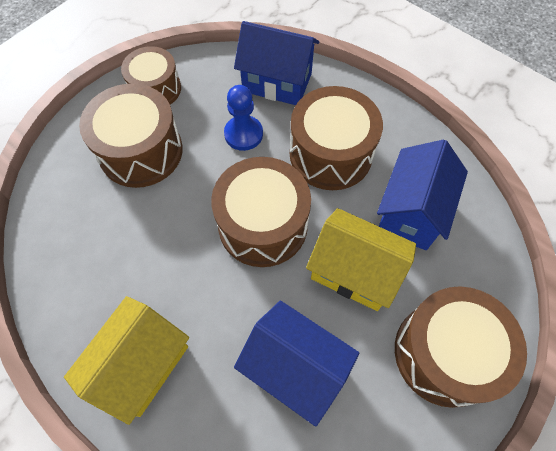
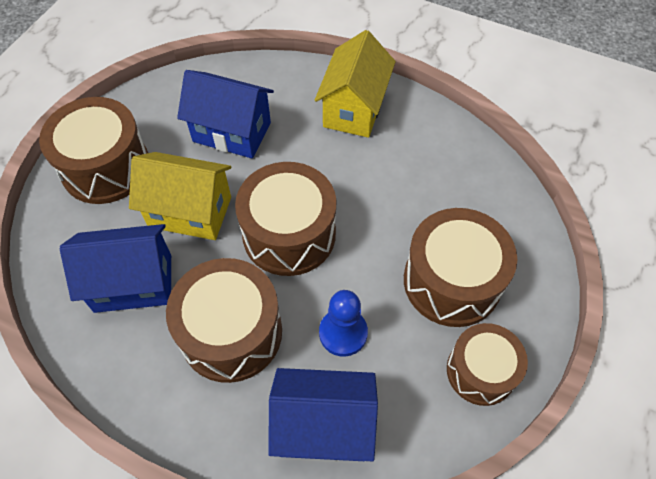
camera: 165 degrees right, 5 degrees down
(411, 212) = (133, 283): blue house -> blue house turned 75 degrees clockwise

